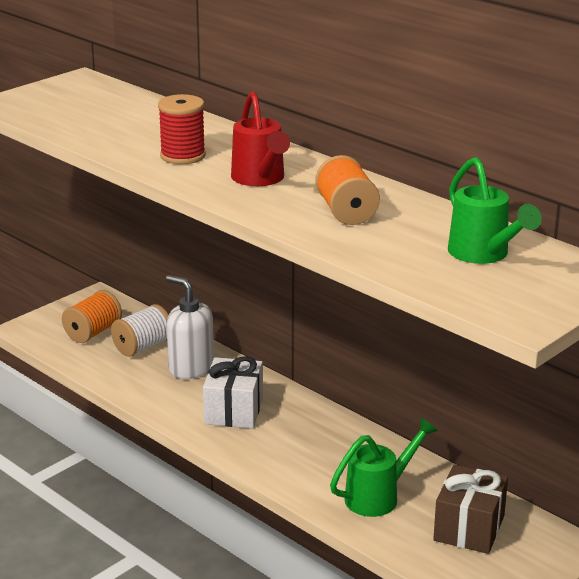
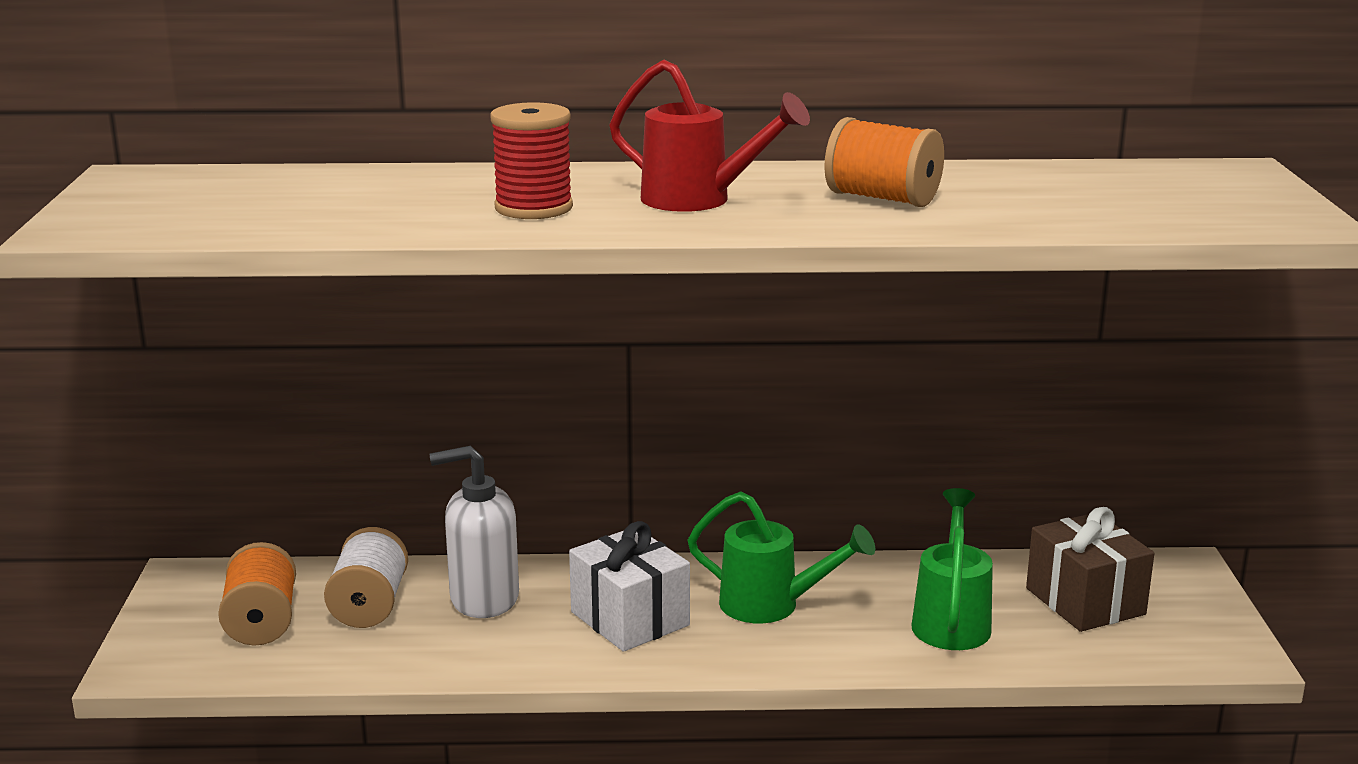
camera: 45 degrees left, 5 degrees down
(484, 255) = (1113, 188): green watering can -> green watering can (772, 606)

